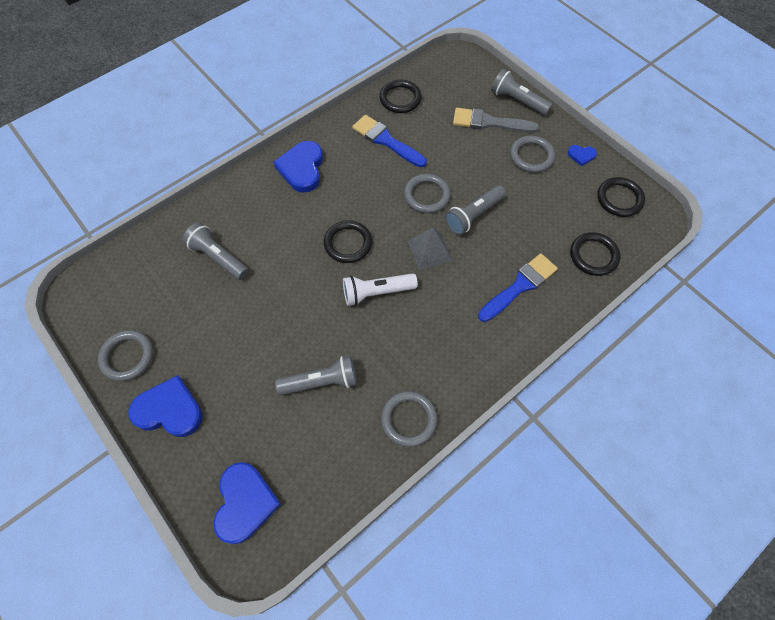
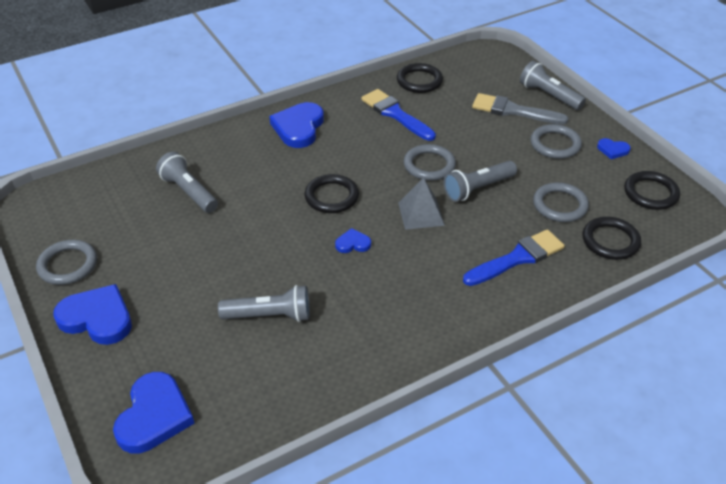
camera: 10 degrees right, 20 degrees down
(377, 292) = (353, 243): white flashlight -> blue heart
(409, 419) = (360, 364): grey ring -> grey ring (560, 205)

